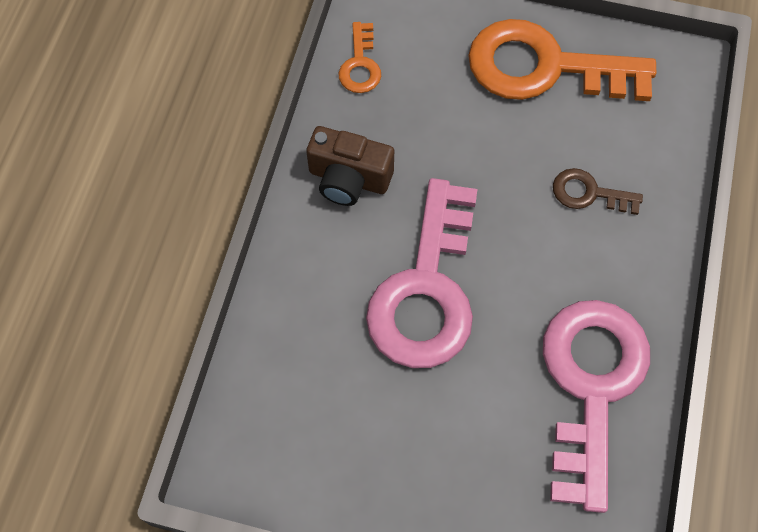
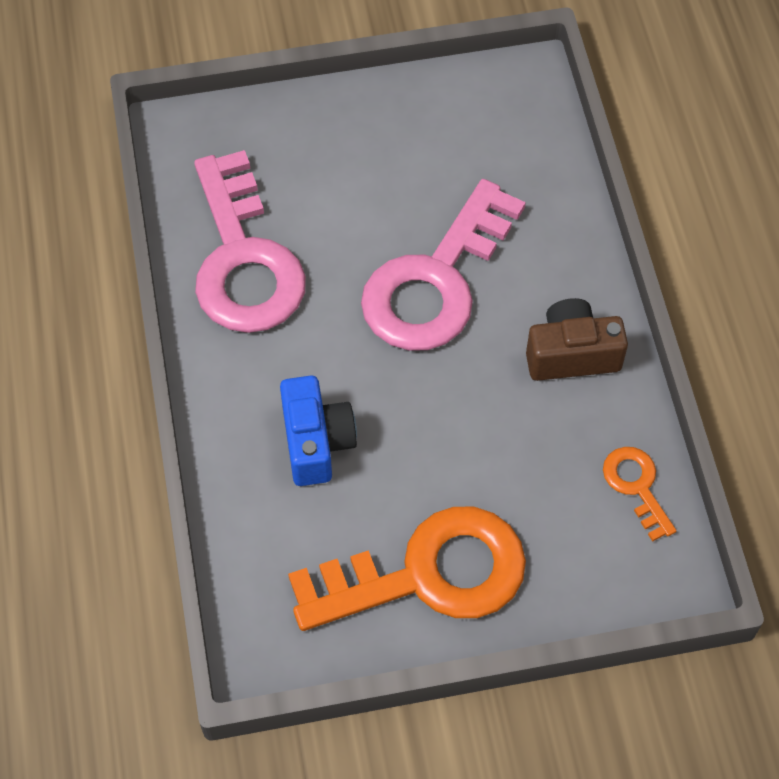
camera: 155 degrees right, 5 degrees down
(426, 289) = (436, 281): pink key -> pink key turned 135 degrees counterclockwise
(589, 193) = (316, 442): brown key -> blue camera

